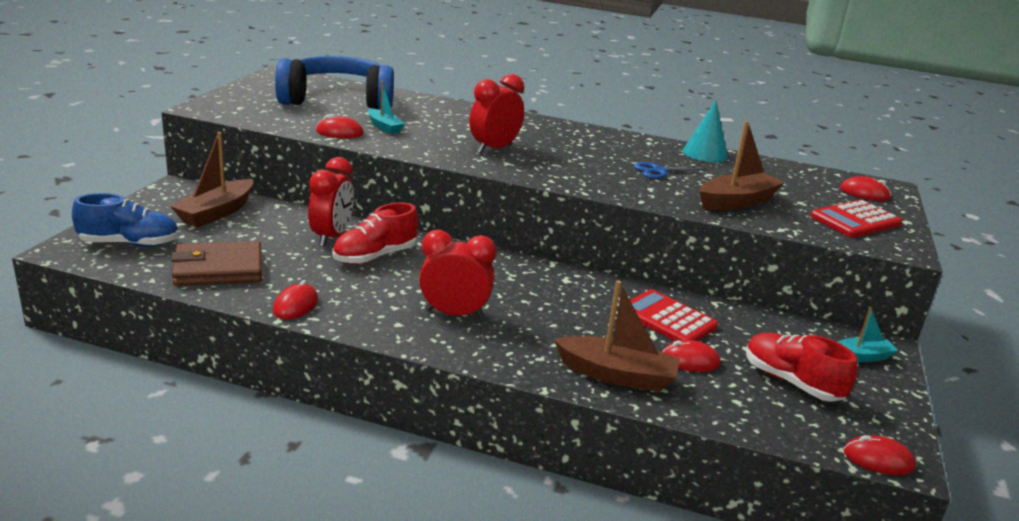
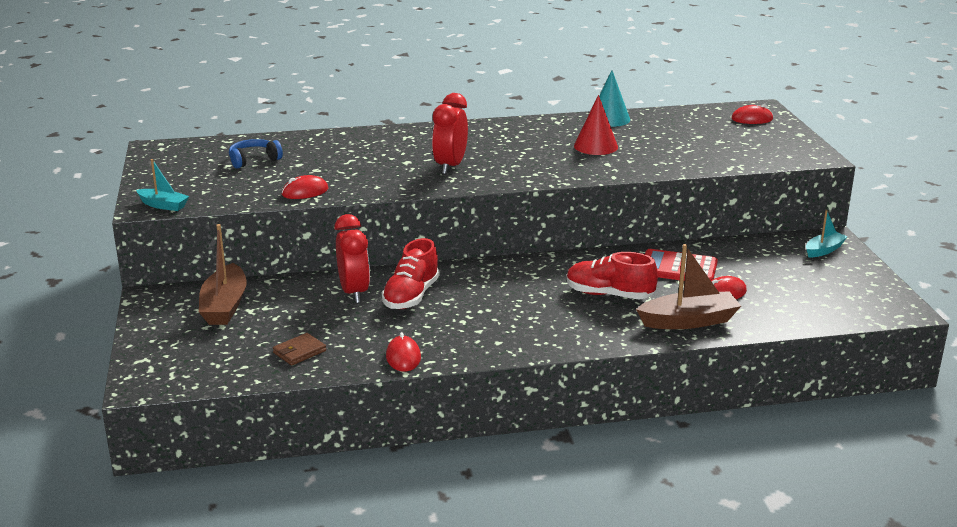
camera: 25 degrees left, 0 degrees up
(130, 244) = (190, 359): blue shoe -> none
(218, 269) = (299, 352): brown wallet -> brown wallet, size x0.53
(338, 100) = (254, 160): blue headphones -> blue headphones, size x0.42
(384, 127) = (334, 174): turquoise boat -> turquoise boat (163, 205)
(454, 314) = (529, 319): red clock -> none
(659, 171) = (595, 146): blue scissors -> red cone
(736, 202) = (678, 155): brown boat -> none
(791, 382) = (799, 284): red shoe -> red shoe (609, 295)
(855, 220) = (768, 144): red calculator -> none
(878, 459) = (892, 315): red mouse -> none

